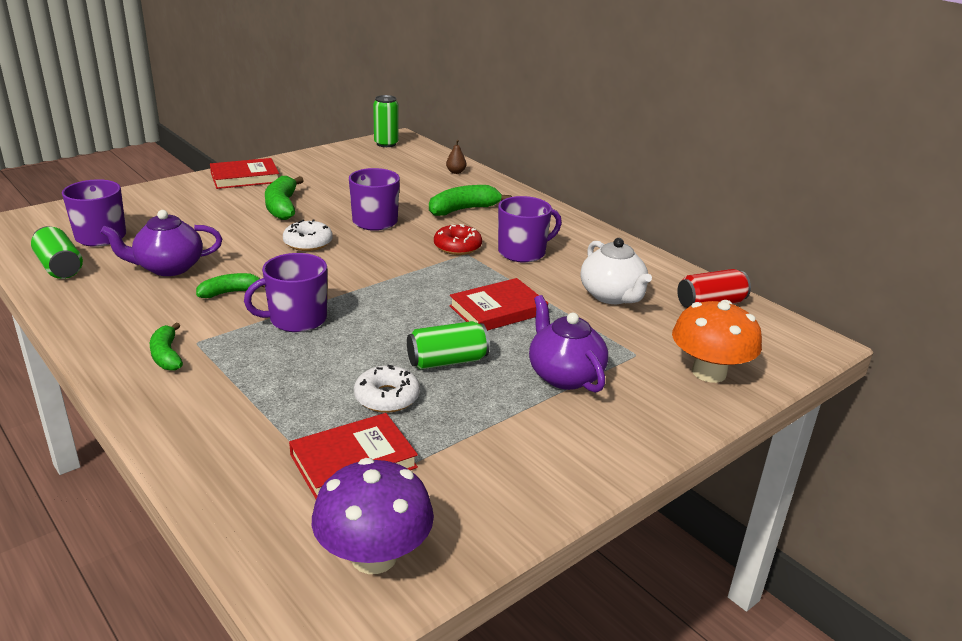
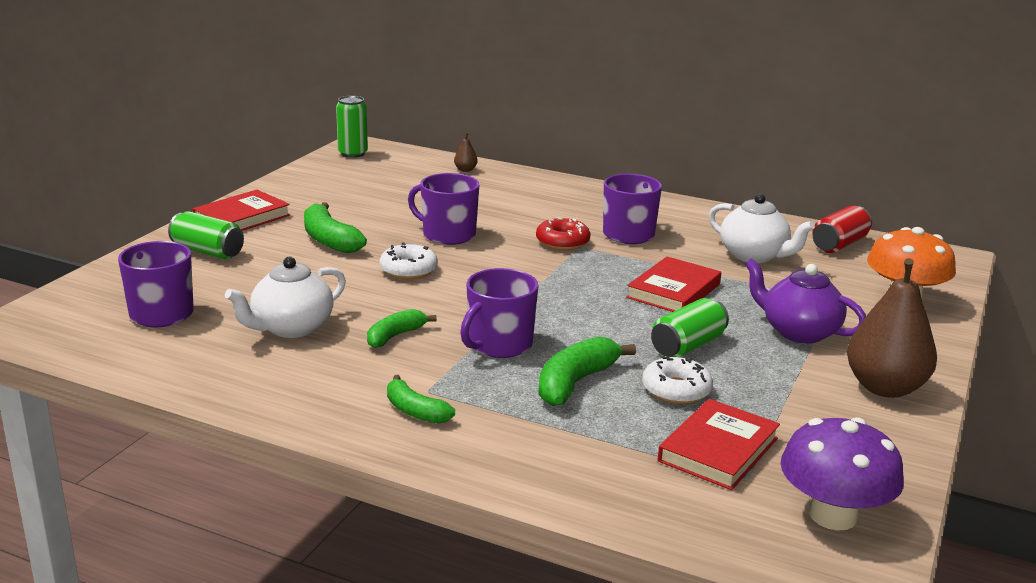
camera: 25 degrees left, 5 degrees down
(59, 267) = (160, 356): green can -> green can (208, 251)
(168, 268) = (291, 328): purple teapot -> white teapot
(463, 209) = (522, 205): green banana -> green banana (575, 383)
(580, 451) = (884, 387): none -> brown pear

